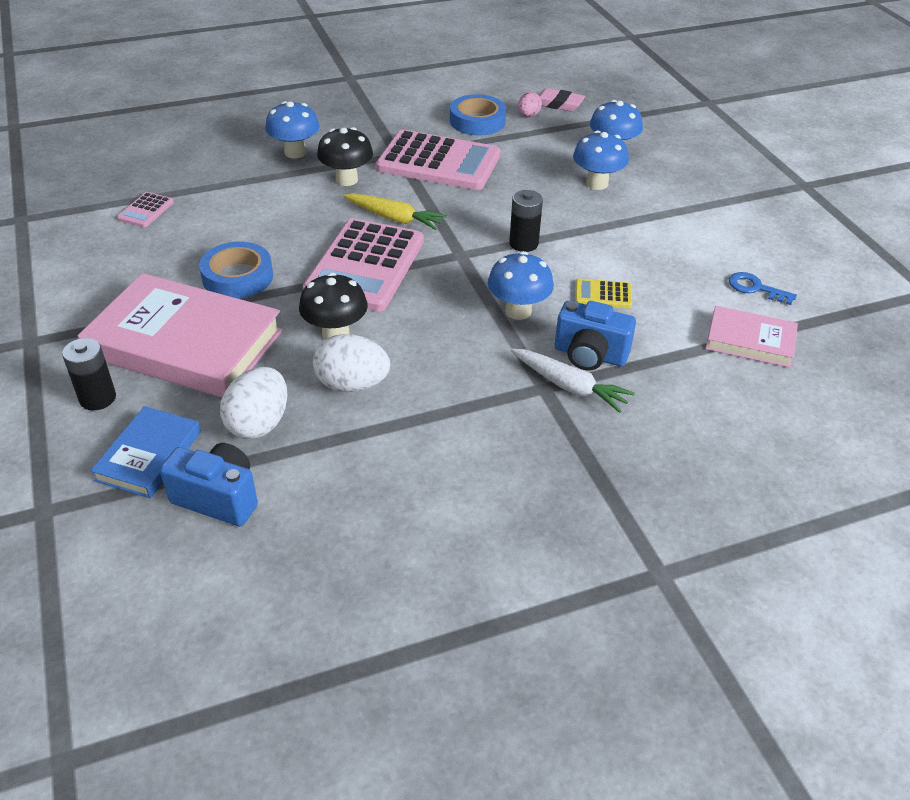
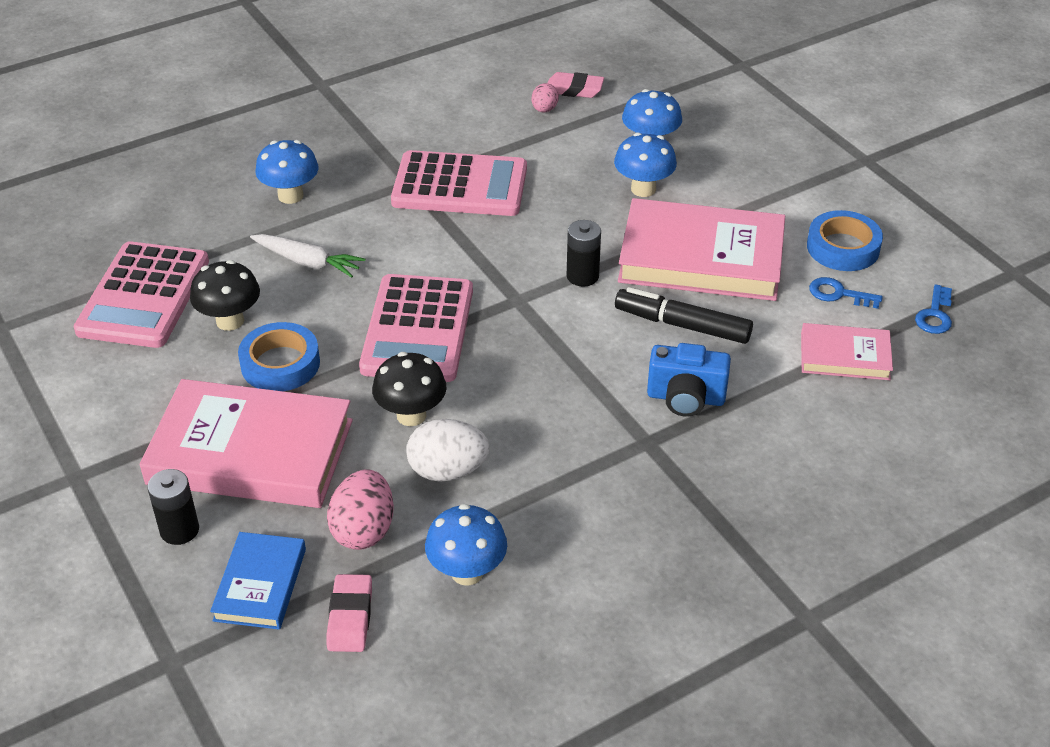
camera: 10 degrees left, 0 degrees up
(146, 210) = (144, 296): pink calculator -> pink calculator, size x2.34
(218, 498) = (350, 617): blue camera -> pink eraser
(259, 423) = (363, 530): white egg -> pink egg
(346, 180) = (362, 223): black mushroom -> black mushroom (230, 321)
(394, 218) = (432, 265): yellow carrot -> none
(477, 121) = (488, 125): blue tape -> blue tape (843, 247)
(518, 311) = (598, 358): blue mushroom -> blue mushroom (467, 572)
(569, 386) = (673, 436): white carrot -> white carrot (308, 262)
(603, 294) = (682, 325): yellow calculator -> black marker
(634, 243) = (701, 258): none -> pink book
(844, 317) = (935, 315): none -> blue key

